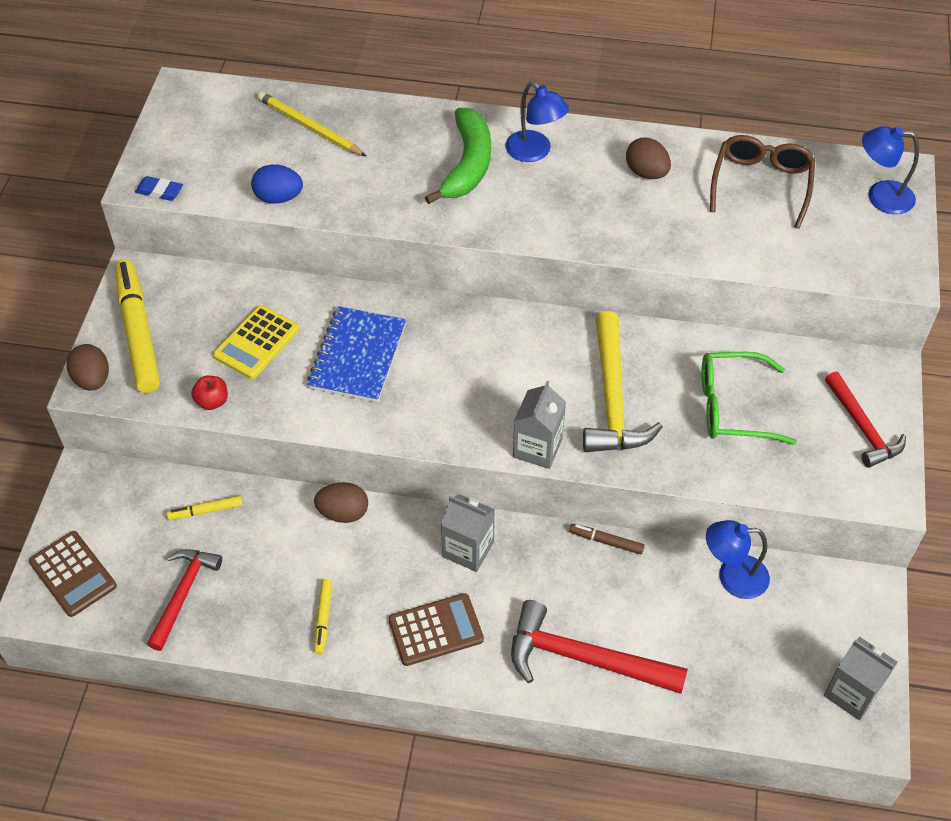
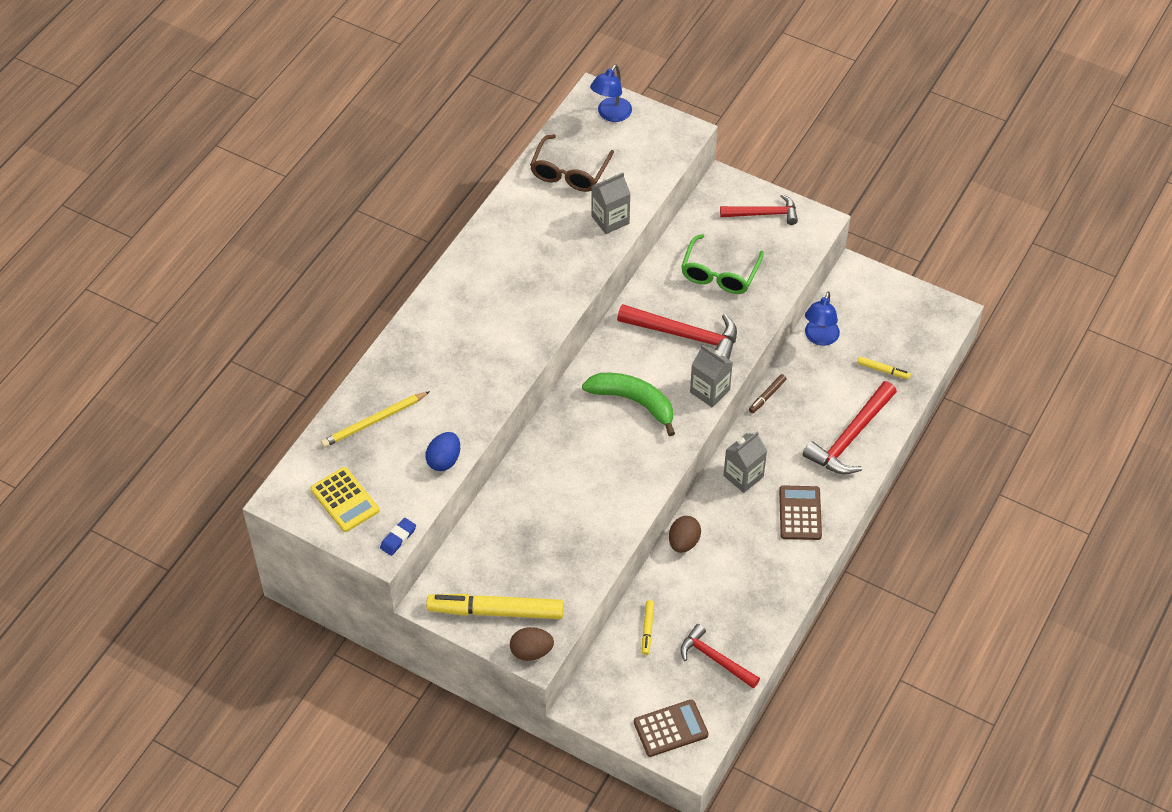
camera: 70 degrees left, 0 degrees up
(212, 401) = (587, 576): red apple -> none
(257, 343) = (541, 534): yellow calculator -> yellow calculator (345, 500)
(323, 618) = (767, 577): yellow marker -> yellow marker (883, 370)
(358, 356) = (583, 473): blue notebook -> none
(467, 164) = (466, 332): green banana -> green banana (633, 402)
(535, 152) = (474, 288): blue lamp -> none
(612, 399) = (685, 336): yellow hammer -> red hammer
(646, 173) = (527, 231): brown egg -> none
(761, 184) = (569, 172): brown glasses -> brown glasses turned 105 degrees counterclockwise
(852, 693) = (921, 310): grey carton -> grey carton (610, 220)

